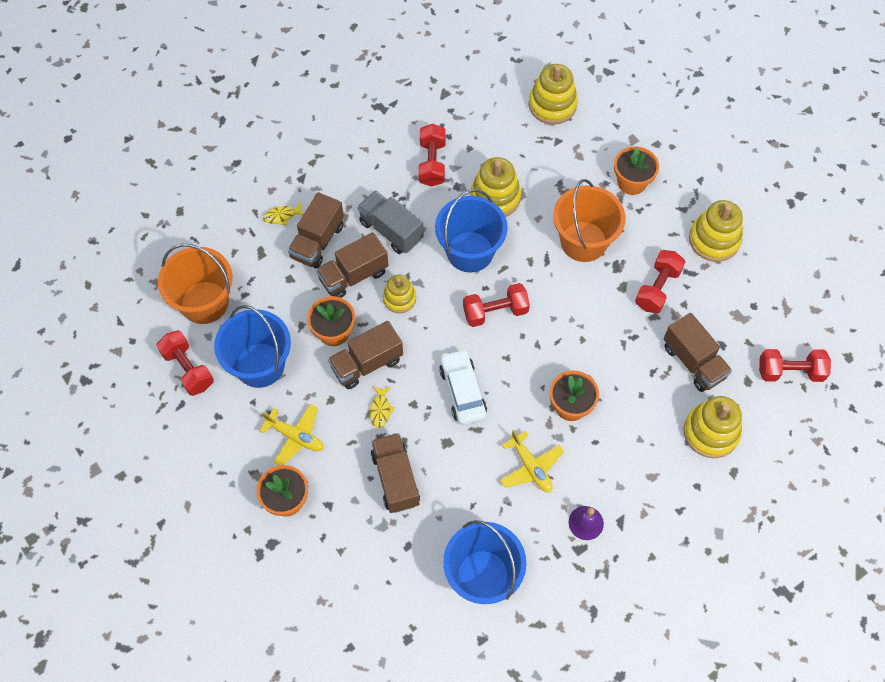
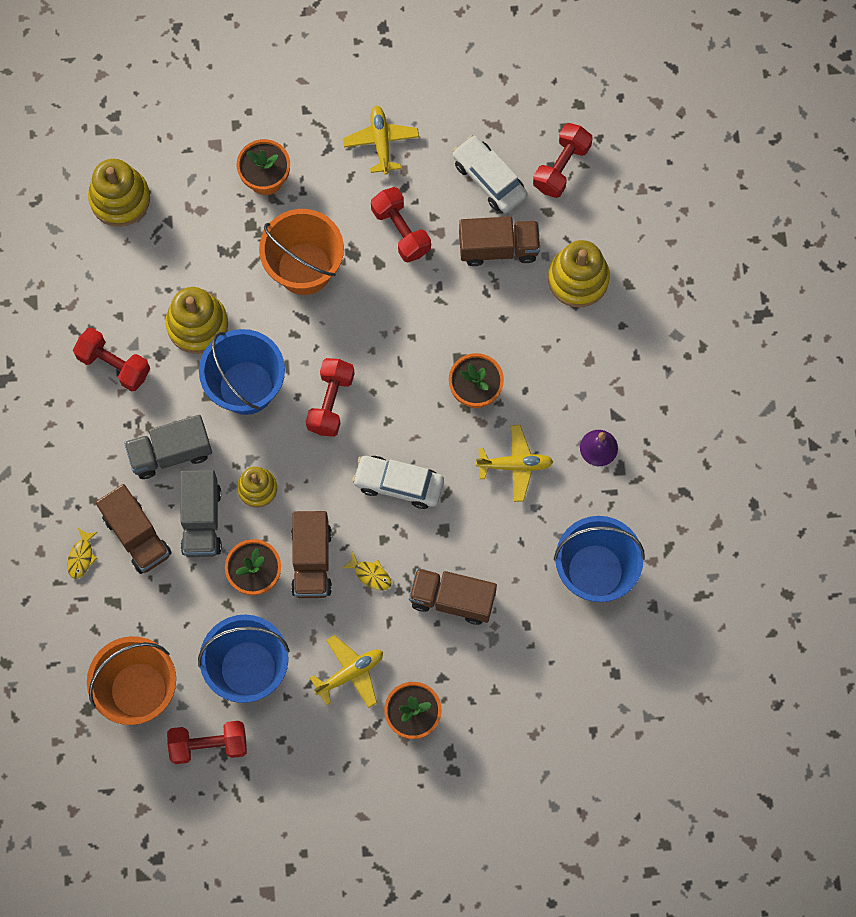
camera: 60 degrees left, 10 degrees up
(353, 276) = (202, 520): brown truck -> grey truck
(714, 240) = (381, 142): yellow stacking toy -> yellow plane
(742, 326) = (489, 179): none -> white car

